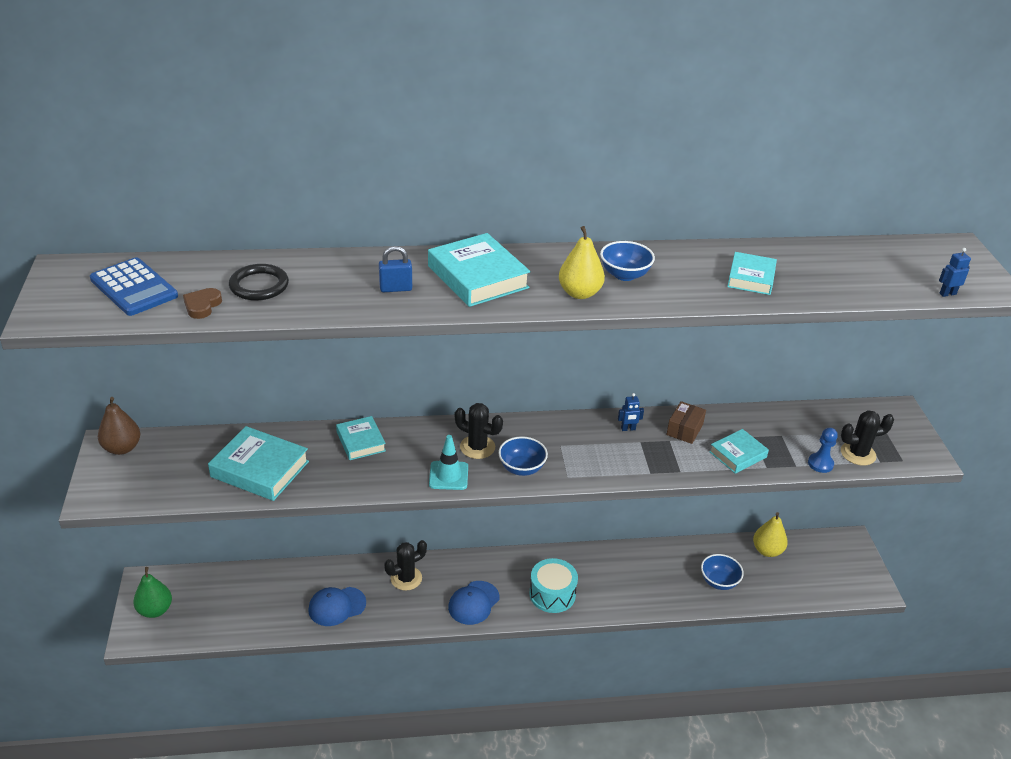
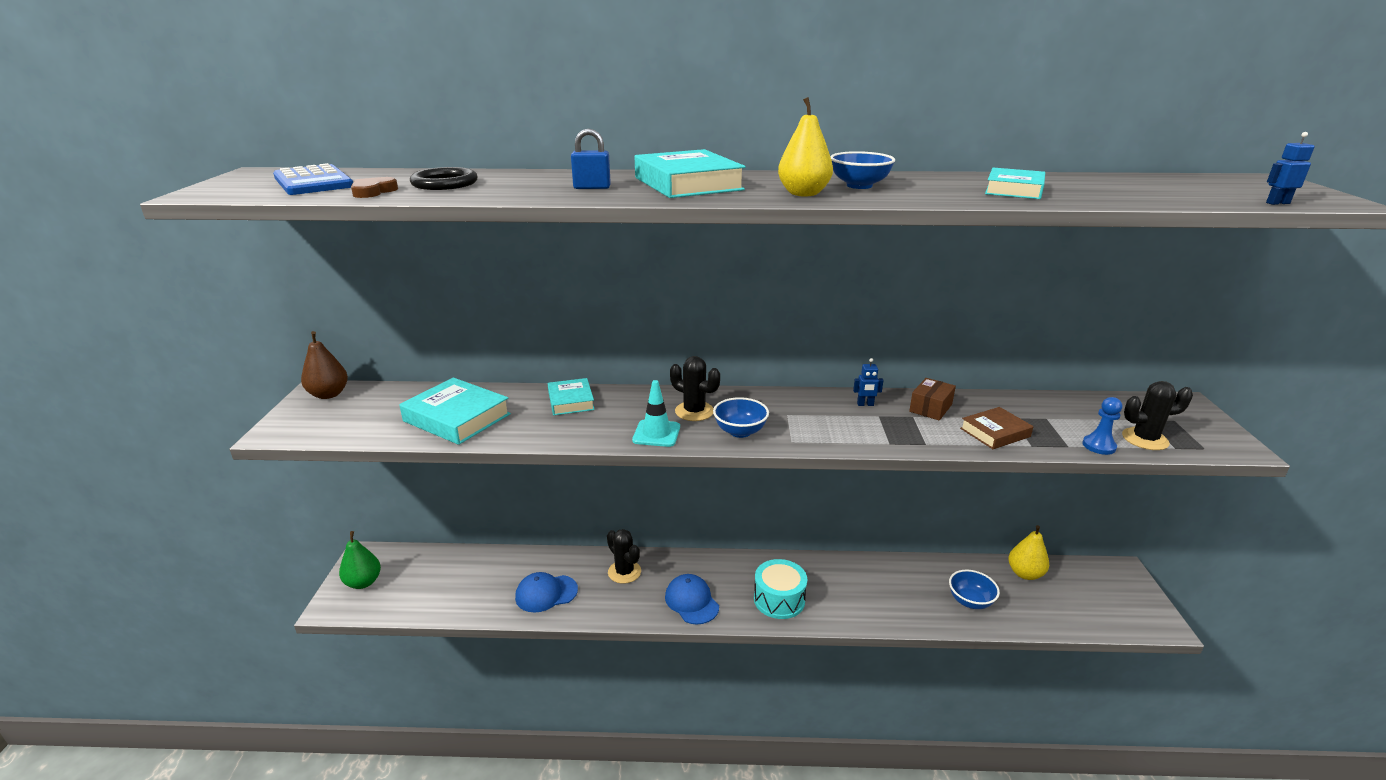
camera: 10 degrees right, 10 degrees down
(406, 578) = (624, 572): black cactus -> black cactus turned 75 degrees clockwise
(473, 603) = (691, 601): blue cap -> blue cap turned 105 degrees clockwise
(738, 454) = (995, 432): turquoise book -> brown book

